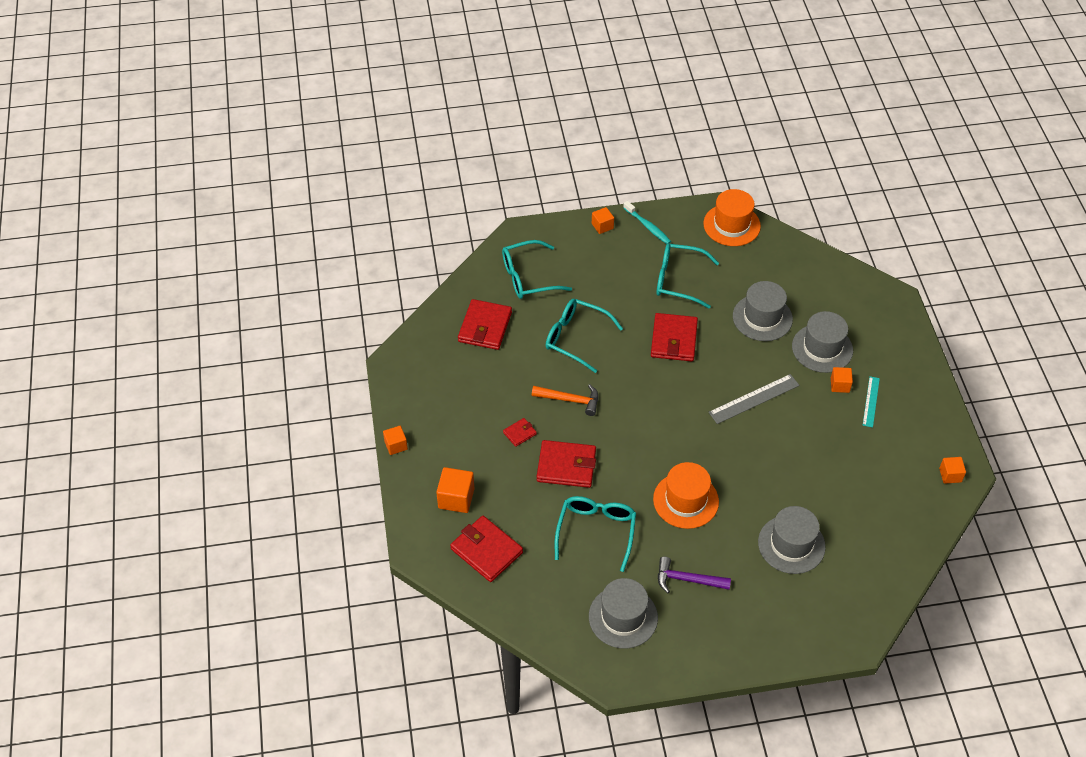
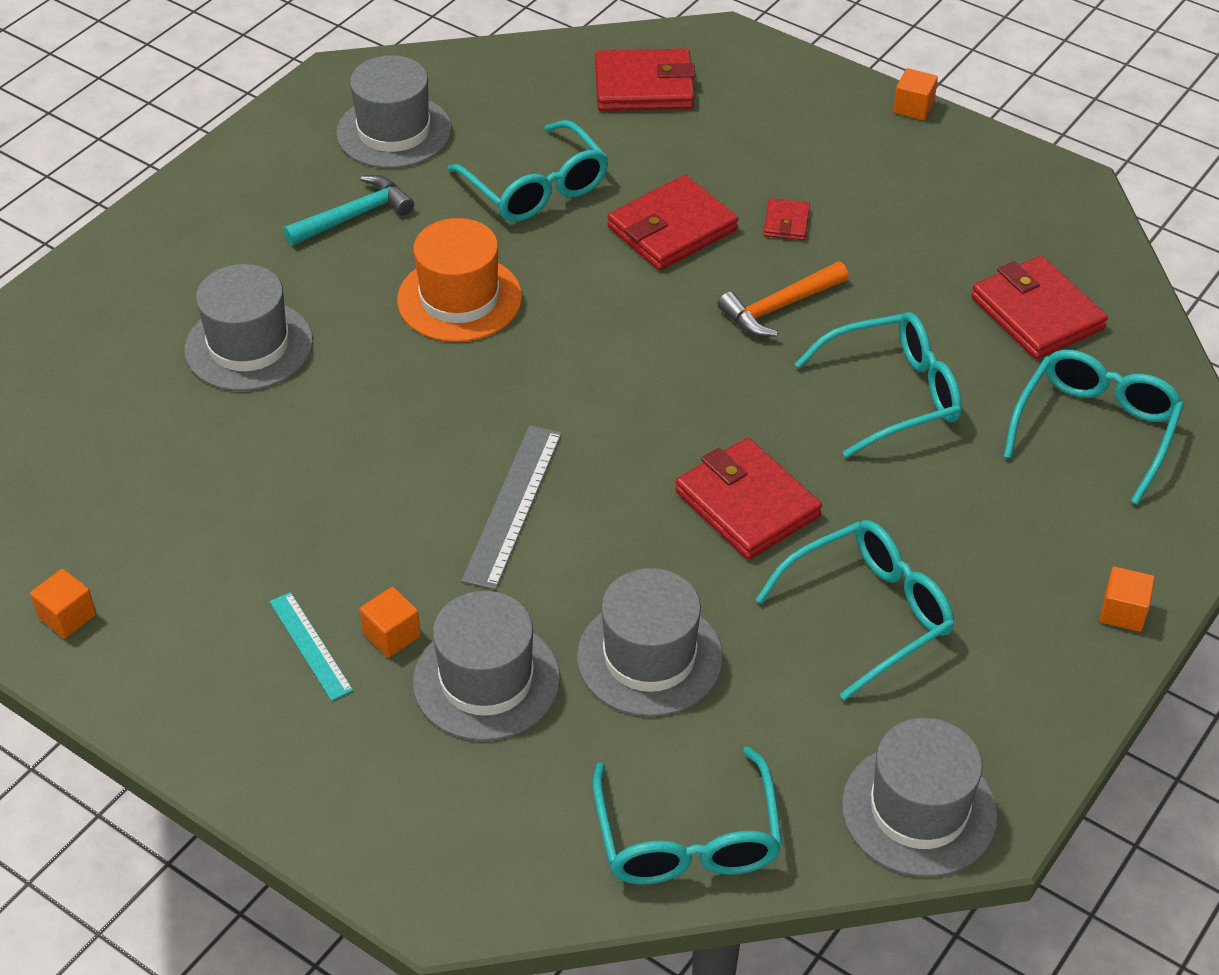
camera: 135 degrees right, 5 degrees down
(456, 498) = (757, 108): orange cube -> none
(648, 226) = (1052, 676): turquoise toothbrush -> none
(687, 580) = (355, 216): purple hammer -> turquoise hammer
(731, 225) = (919, 810): orange hat -> grey hat
(806, 264) = (687, 839): none -> turquoise glasses

